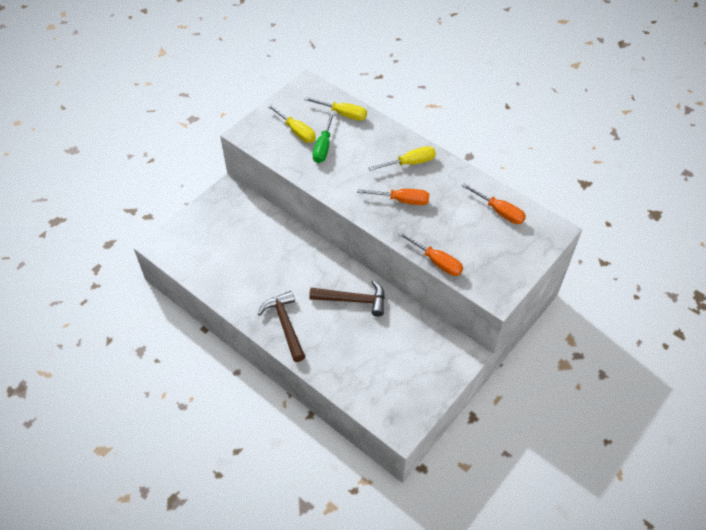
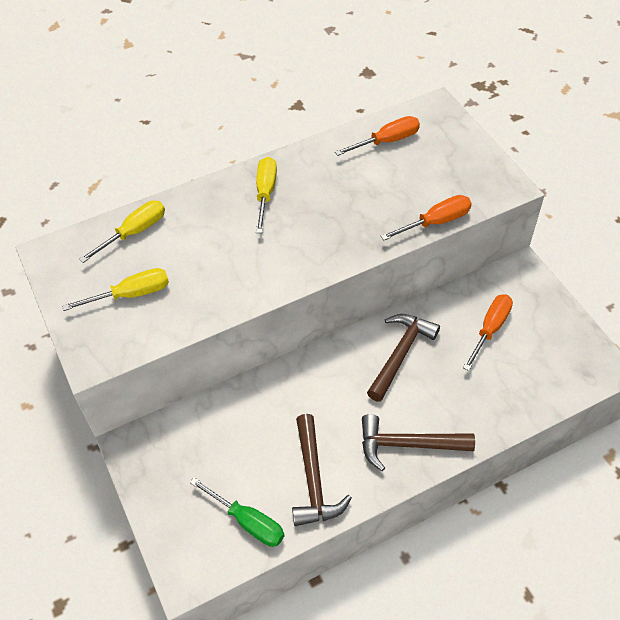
camera: 65 degrees left, 0 degrees up
(240, 283) = (314, 480): none -> brown hammer
(323, 147) = (181, 273): green screwdriver -> green screwdriver (248, 521)
(402, 200) = (323, 221): orange screwdriver -> orange screwdriver (490, 329)

